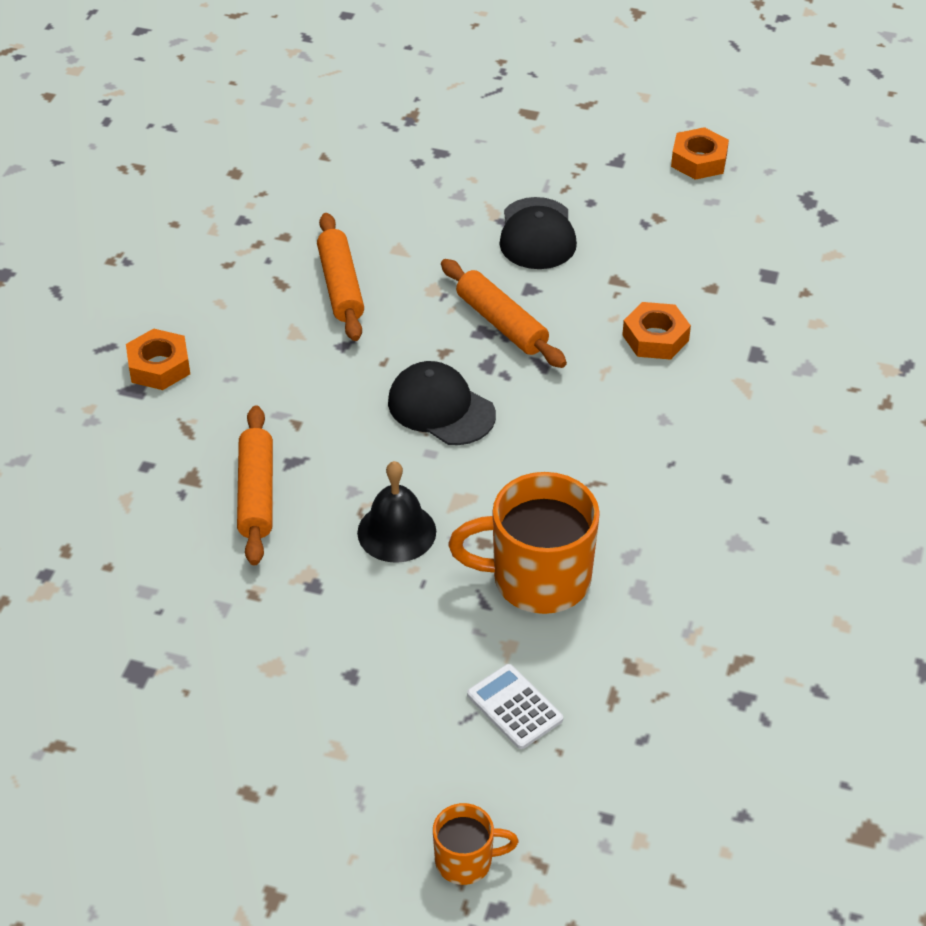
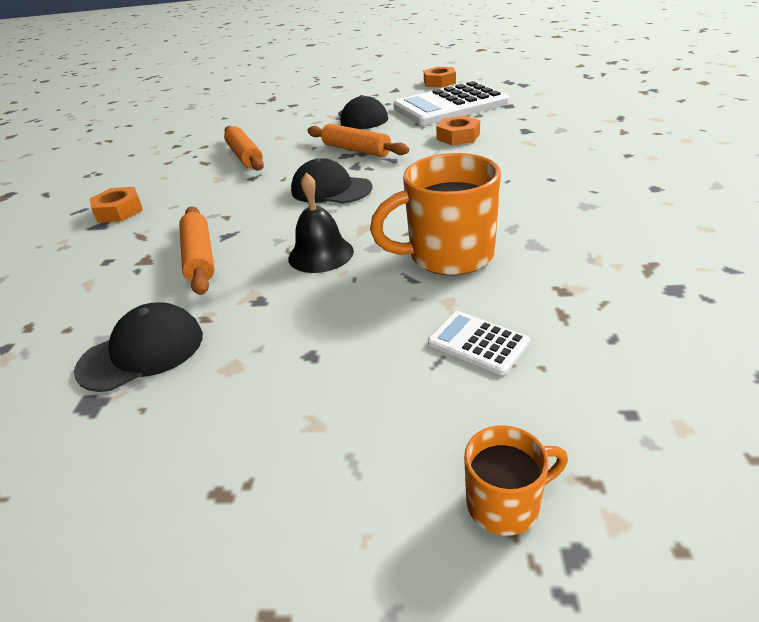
camera: 10 degrees left, 10 degrees down
(187, 622) = (142, 352): none -> black cap
(682, 245) = (450, 106): none -> white calculator

